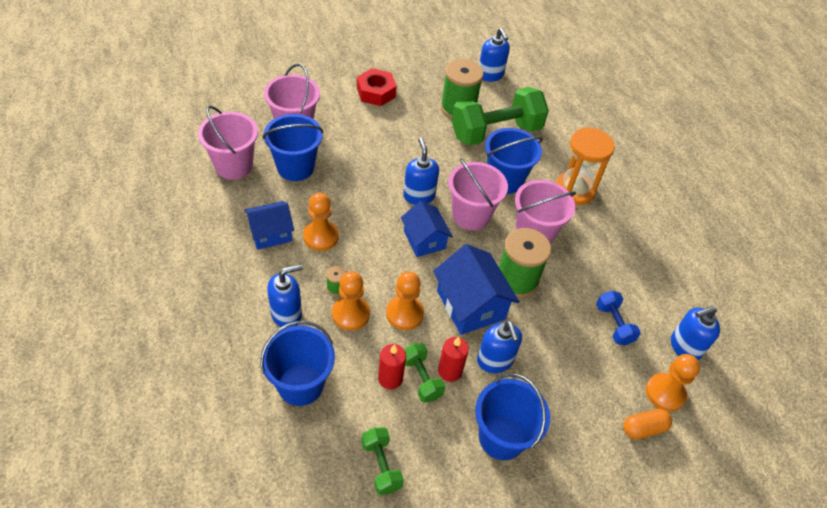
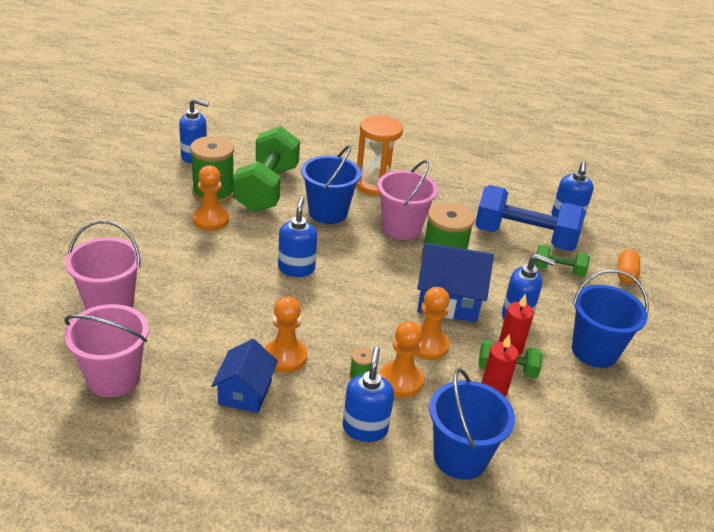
camera: 55 degrees left, 15 degrees down
(295, 167) = (170, 331): blue bucket -> none
(376, 92) = (130, 228): red nut -> none
(381, 465) = (584, 440): green dumbbell -> green dumbbell (558, 270)
(419, 196) = (296, 268): blue soap dispenser -> blue soap dispenser turned 75 degrees clockwise
(424, 240) = (352, 291): blue house -> none
(471, 215) = (350, 251): pink bucket -> none
(614, 324) = (524, 238): blue dumbbell -> blue dumbbell, size x2.07
(665, 393) = (601, 248): orange pawn -> orange pawn (211, 220)

